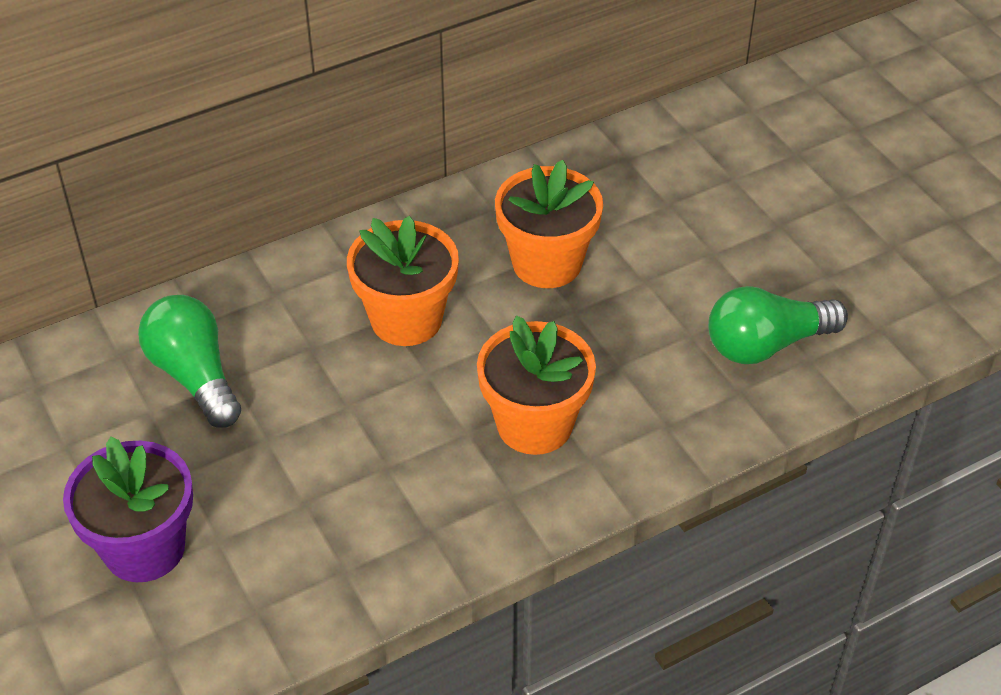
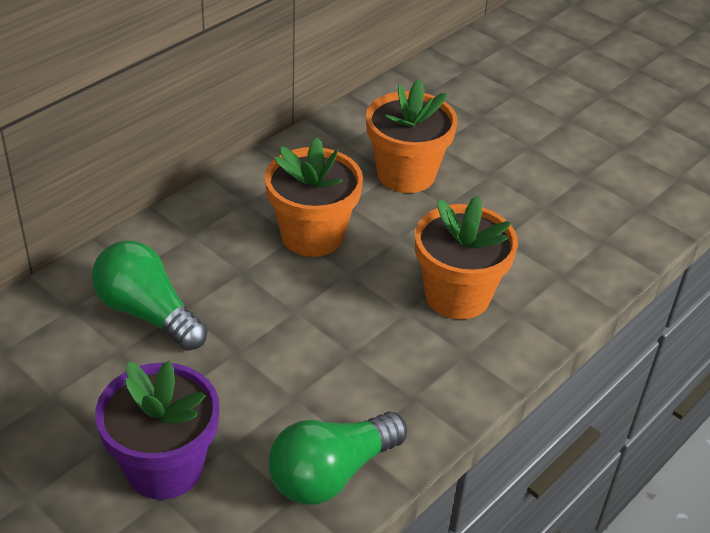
camera: 20 degrees left, 5 degrees down
(766, 344) = (604, 203): green light bulb -> green light bulb (331, 473)

